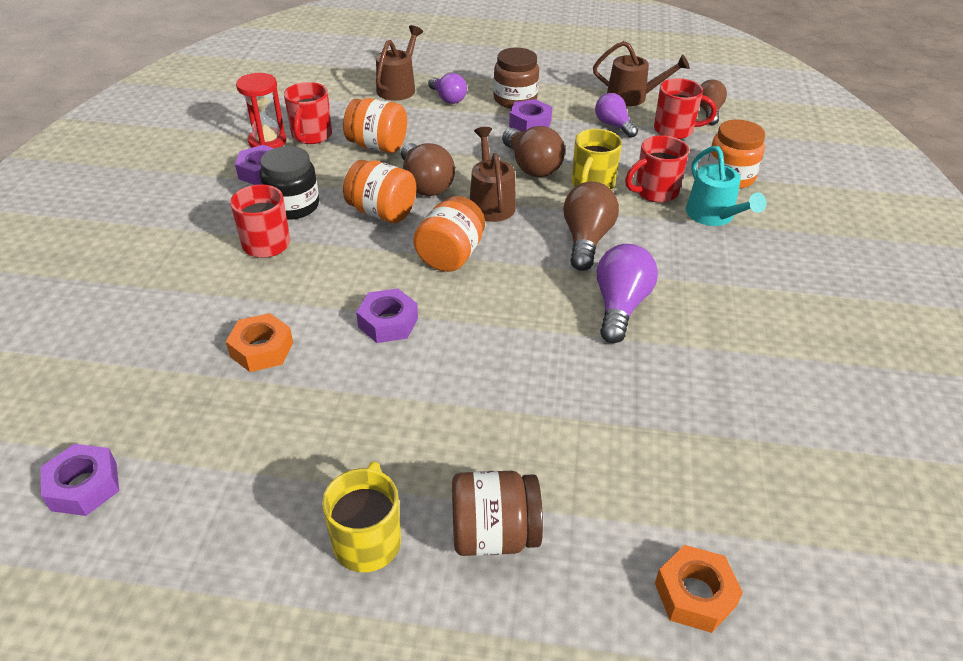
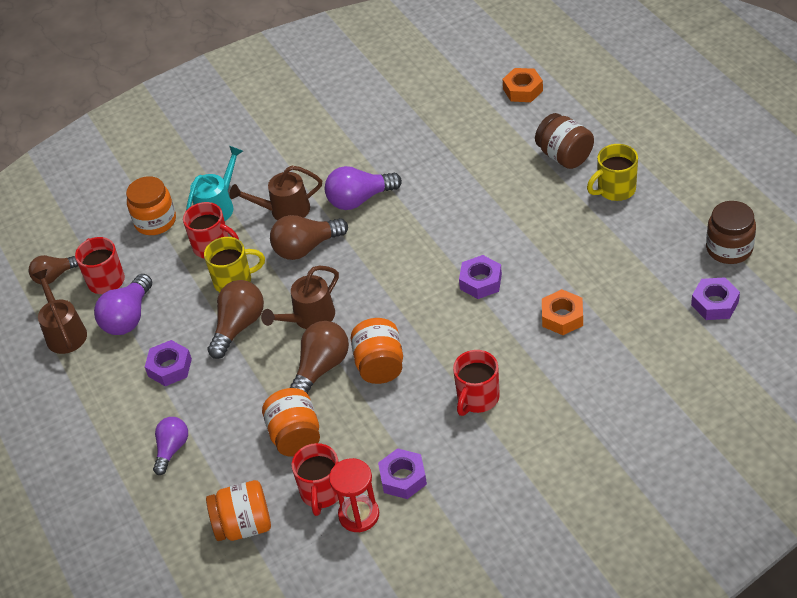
camera: 120 degrees left, 5 degrees up
(293, 206) = (423, 420): black jar -> none
(311, 136) = (321, 493): red mug -> red mug turned 120 degrees clockwise
(399, 87) = (181, 500): brown watering can -> brown watering can (283, 210)
(450, 256) = (390, 298): orange jar -> orange jar (244, 525)
(515, 99) = (134, 403): brown jar -> brown jar (729, 248)
(613, 125) = (128, 317): purple light bulb -> purple light bulb, size x1.50

